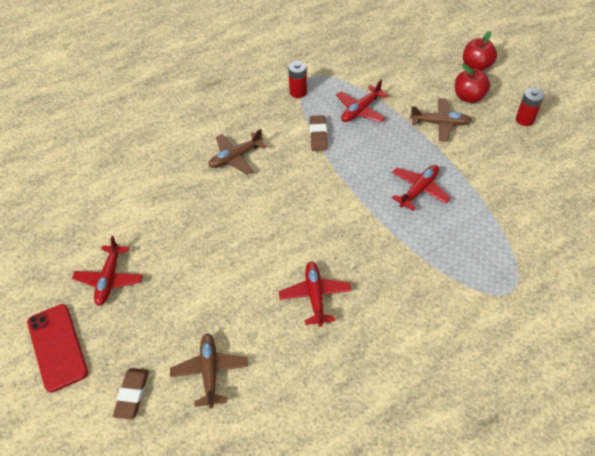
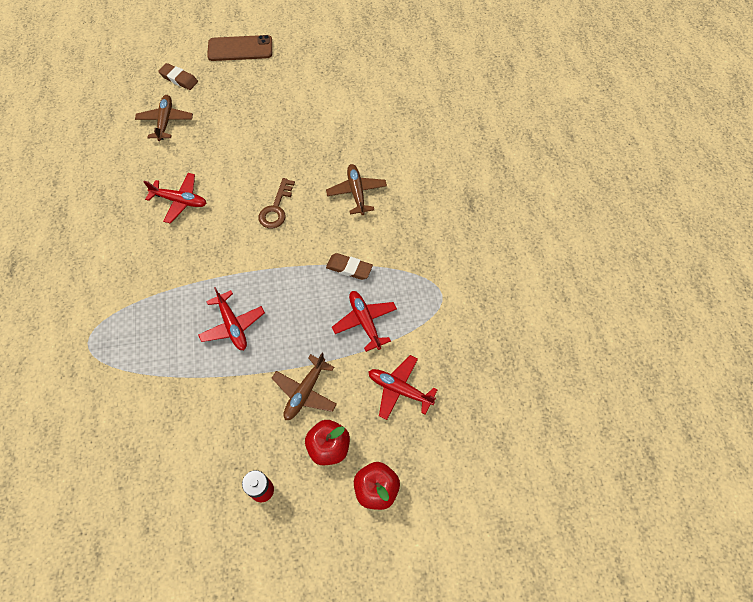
camera: 110 degrees right, 10 degrees up
(57, 347) = (240, 49): red phone -> brown phone
(109, 279) = (277, 83): red plane -> red plane (399, 389)
(210, 372) = (165, 121): brown plane -> brown plane turned 105 degrees counterclockwise
(283, 209) = (276, 208): none -> brown key
(298, 92) = (421, 274): red battery -> none

